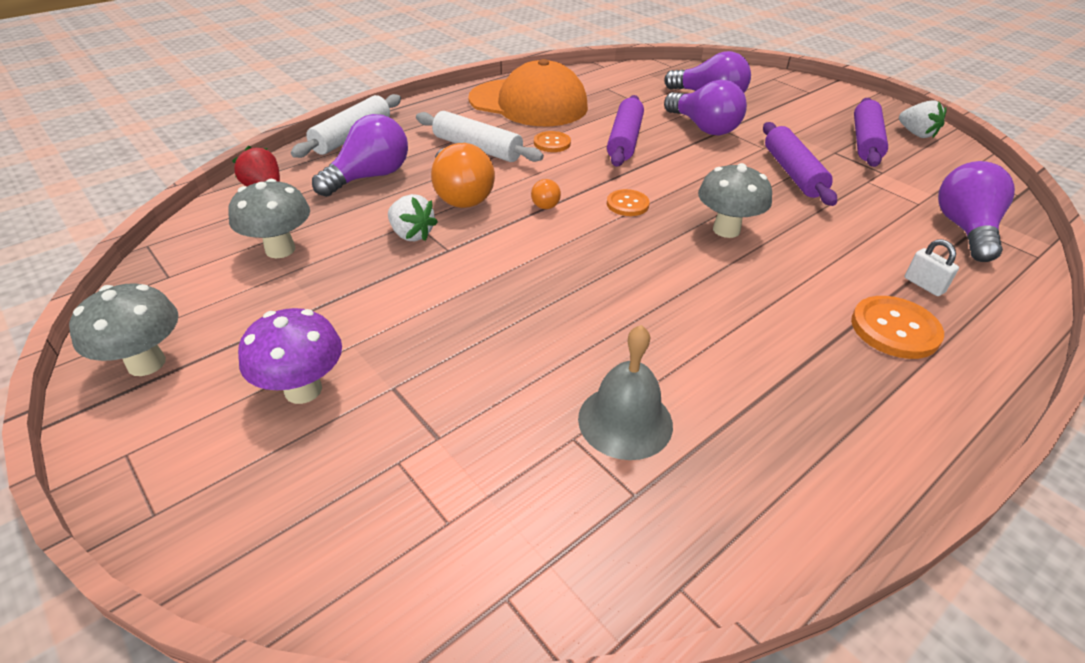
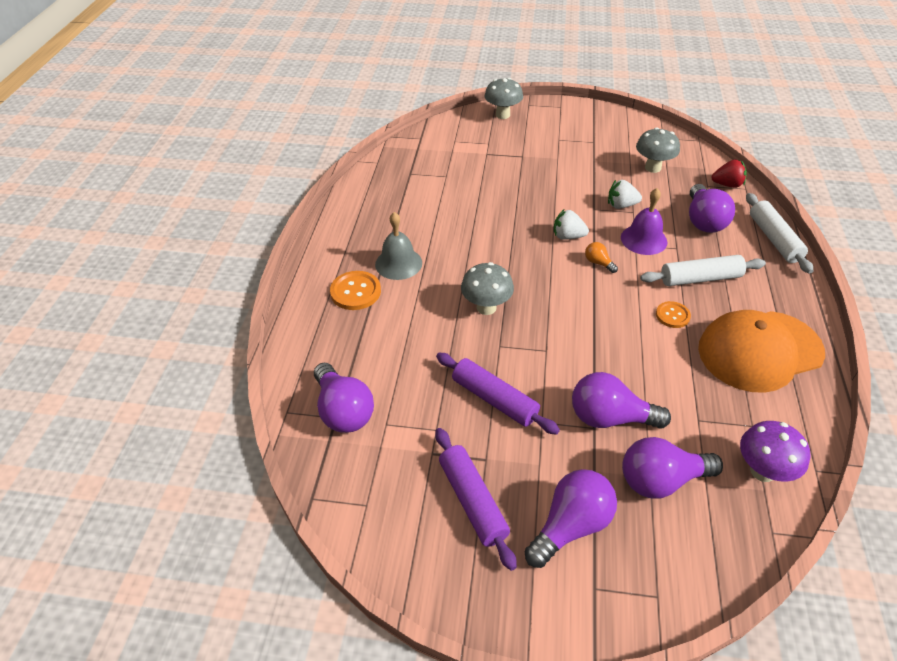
camera: 140 degrees right, 5 degrees up
(146, 363) = (604, 120): grey mushroom -> grey mushroom (502, 115)
(303, 390) = (546, 140): purple mushroom -> purple mushroom (762, 471)
(460, 195) = (643, 239): orange light bulb -> purple bell
(624, 140) = (638, 354): purple rolling pin -> none
(625, 421) = (435, 189): grey bell -> grey bell (398, 263)
(627, 204) = (558, 291): orange button -> none
(798, 109) = (571, 526): none -> purple light bulb
(916, 134) = (436, 561): white strawberry -> white strawberry (568, 236)
(924, 285) = (352, 334): white padlock -> none

